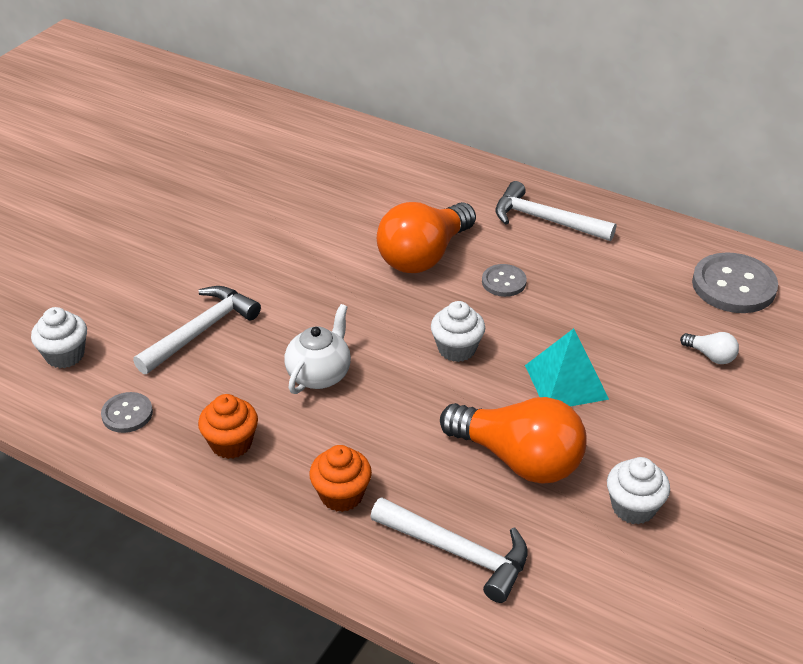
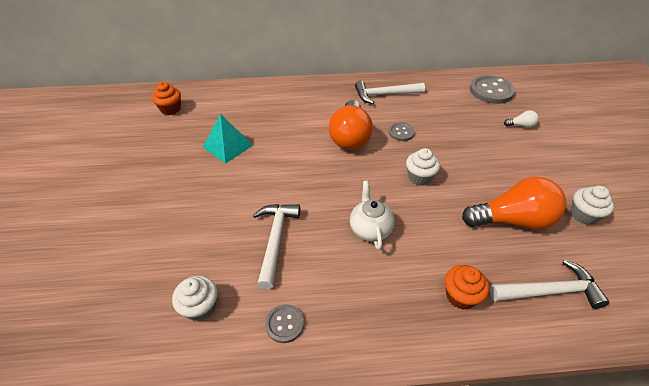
camera: 35 degrees left, 5 degrees up
(231, 443) = (368, 303): orange cupcake -> orange cupcake (170, 109)
(566, 382) = (484, 168): turquoise pyramid -> turquoise pyramid (228, 146)

